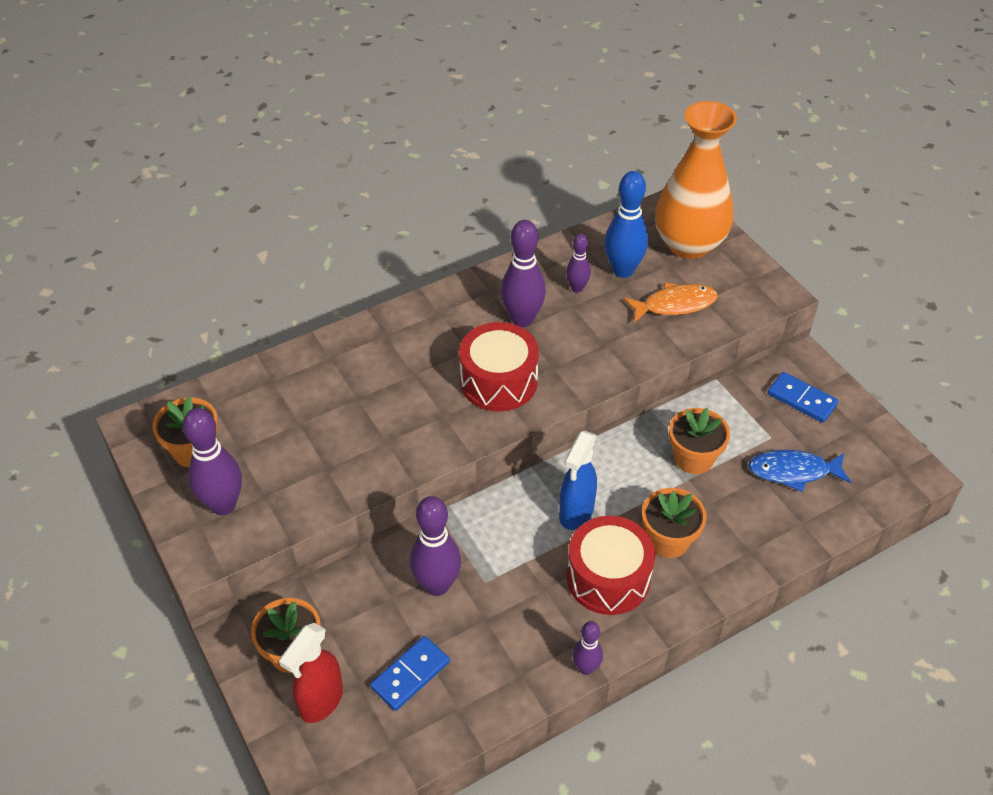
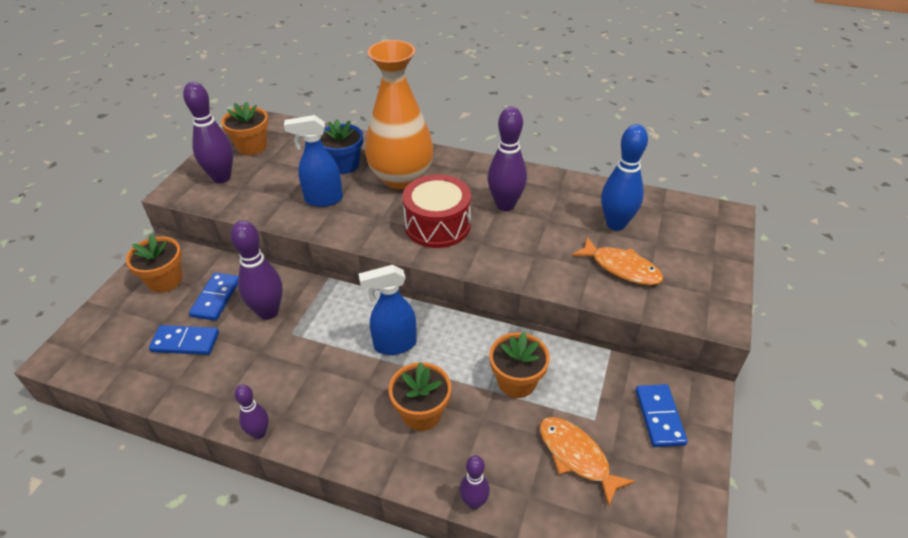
camera: 50 degrees right, 5 degrees down
(321, 702) = (136, 314): red spray bottle -> none
(324, 394) = (343, 165): none -> blue flower pot
(364, 441) = (323, 200): none -> blue spray bottle
(370, 619) = (216, 298): none -> blue domino
(577, 288) = (567, 212): purple bowling pin -> purple bowling pin (474, 502)
(608, 578) = (352, 397): red drum -> none
(689, 244) = (691, 241): orange vase -> orange vase (401, 178)
(793, 471) = (576, 456): blue fish -> orange fish

